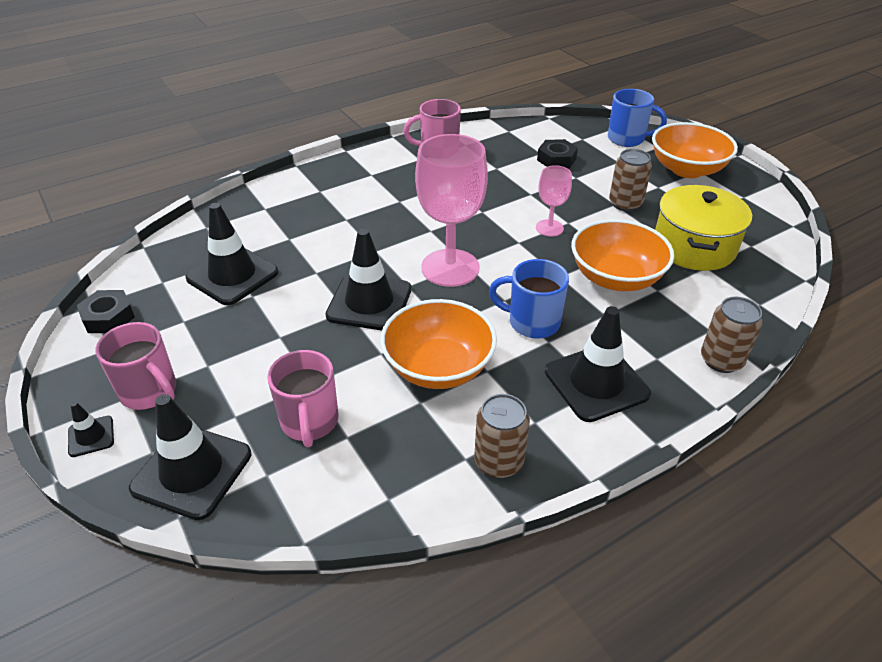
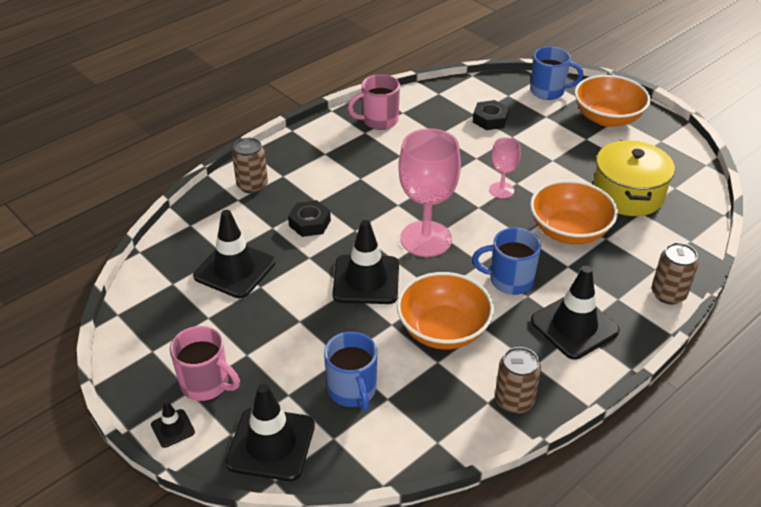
camera: 10 degrees left, 0 degrees up
(108, 317) = (138, 323): black nut -> black nut (309, 223)
(309, 422) = (352, 391): pink mug -> blue mug
(625, 204) = (561, 159): brown can -> brown can (252, 185)

